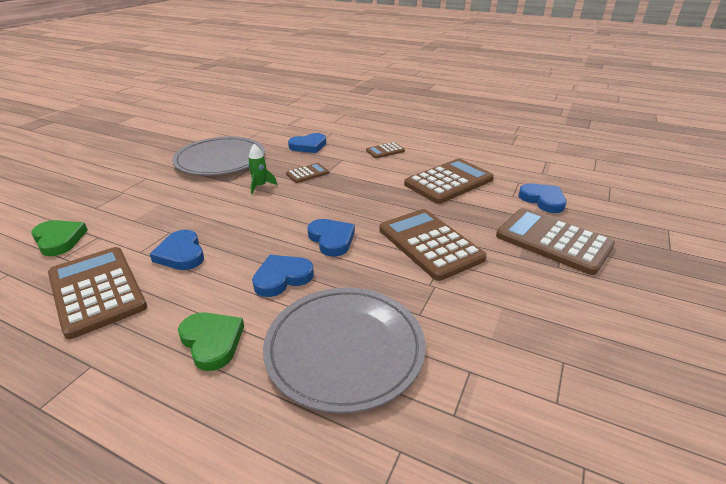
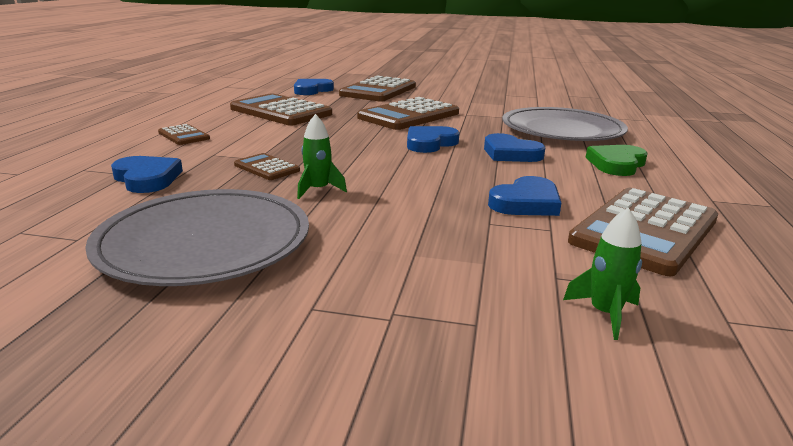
camera: 105 degrees left, 10 degrees down
(59, 240) = (604, 313): green heart -> green rocket

